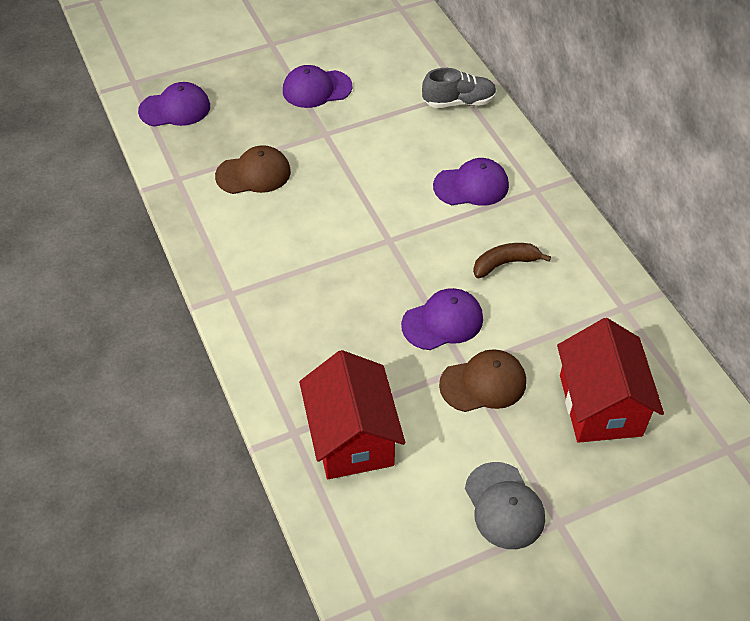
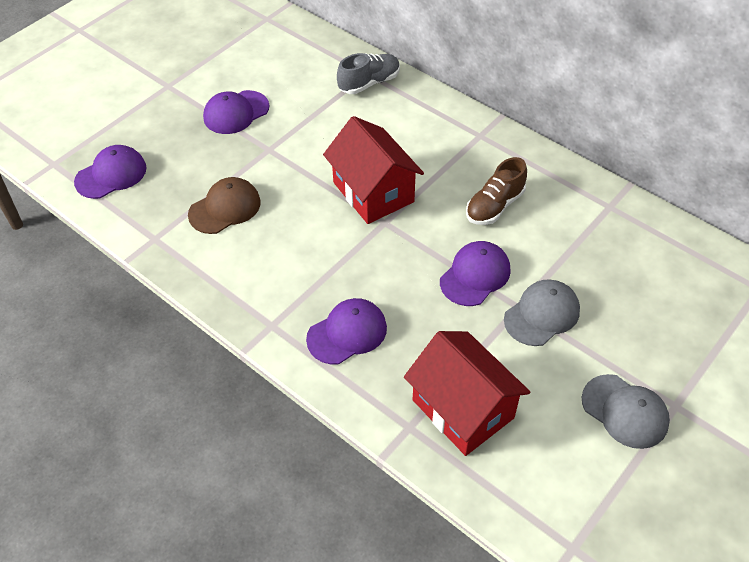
camera: 25 degrees left, 0 degrees up
(471, 186) = (425, 150): purple cap -> purple cap (347, 333)
(483, 383) = (542, 314): brown cap -> grey cap
(505, 264) = (494, 206): brown banana -> brown shoe
(600, 405) = (644, 293): red house -> red house (373, 192)

